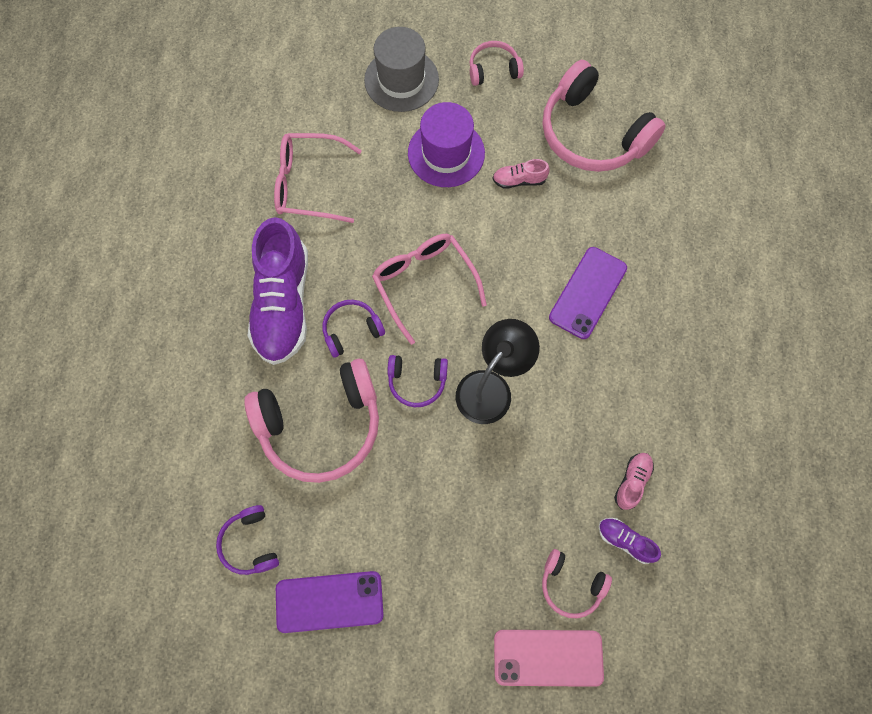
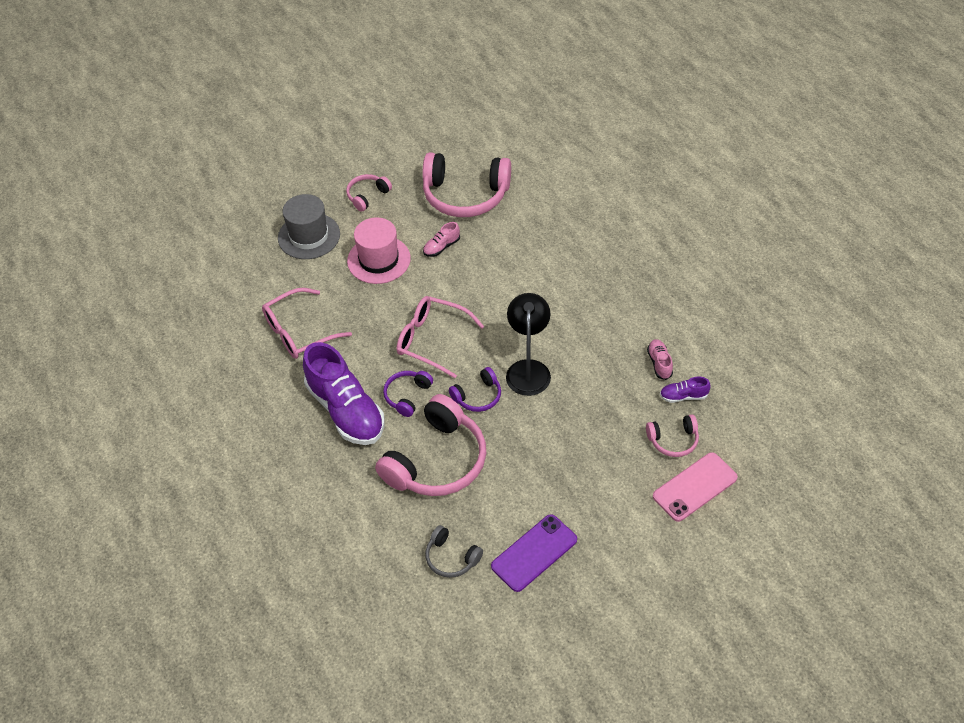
camera: 35 degrees left, 20 degrees down
(250, 543) = (451, 558): purple headphones -> grey headphones
(446, 153) = (379, 260): purple hat -> pink hat
(587, 292) = (541, 281): purple phone -> none

